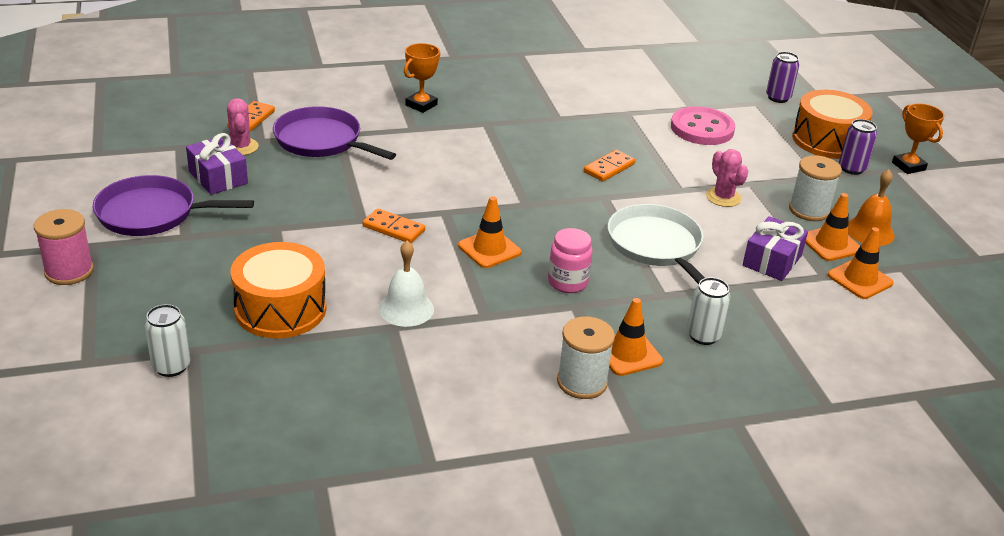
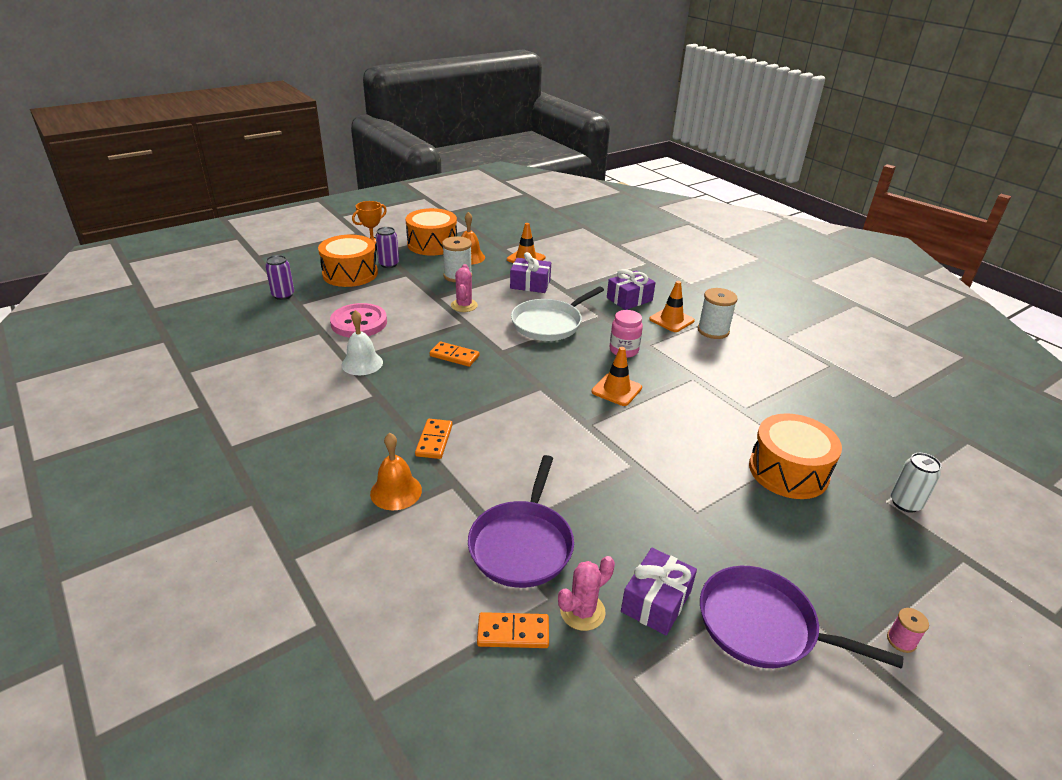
camera: 110 degrees left, 0 degrees up
(69, 271) = (901, 640): pink spool -> pink spool, size x0.53
(152, 213) = (762, 625): purple pan -> purple pan turned 135 degrees clockwise
(393, 228) = (633, 444): orange domino -> orange domino (434, 440)
(406, 309) = (721, 410): white bell -> white bell (362, 363)
(421, 105) = (396, 491): orange trophy -> orange bell
(703, 336) = (629, 299): white can -> purple gift
(723, 197) = (464, 305): pink cactus -> pink cactus turned 45 degrees counterclockwise
(830, 244) = (494, 268): orange traffic cone -> none
(917, 211) = (432, 244): none -> orange drum

